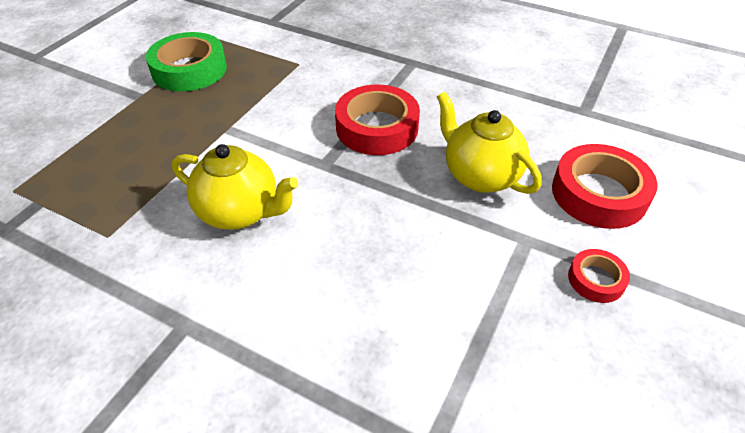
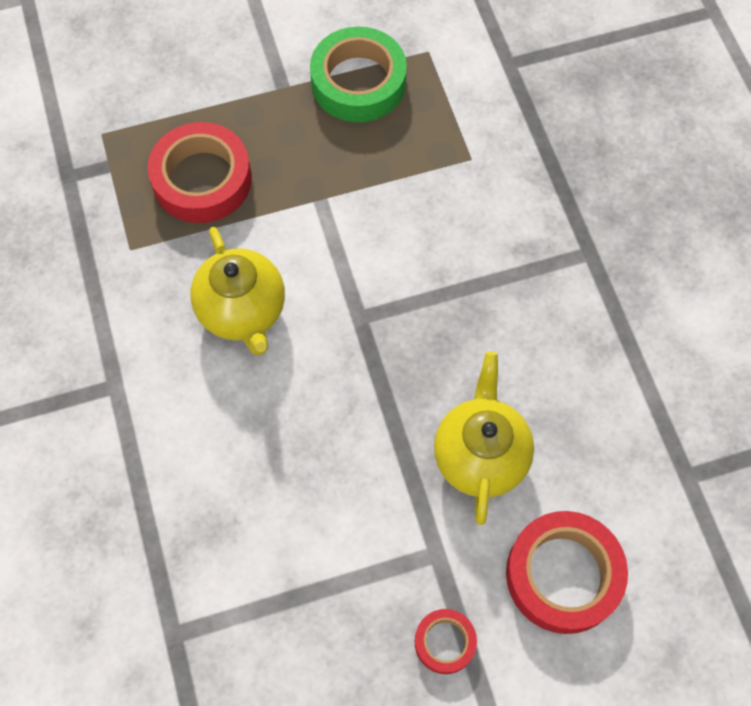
camera: 45 degrees right, 20 degrees up
(377, 128) = (452, 314): red tape -> red tape (202, 179)

